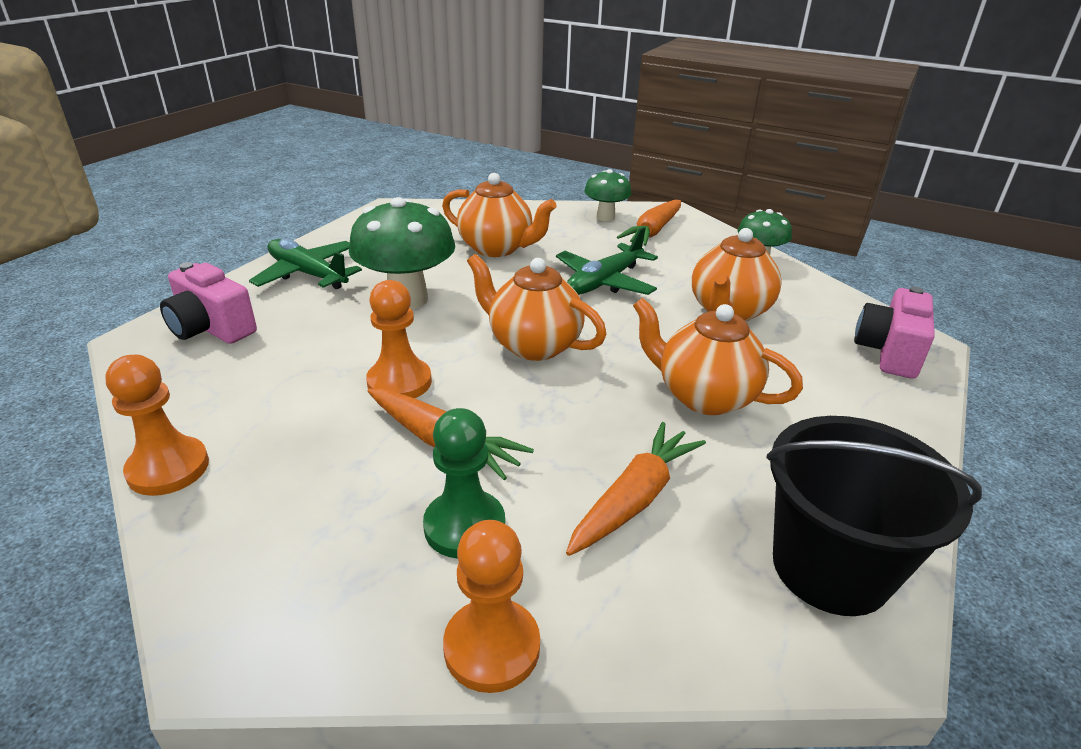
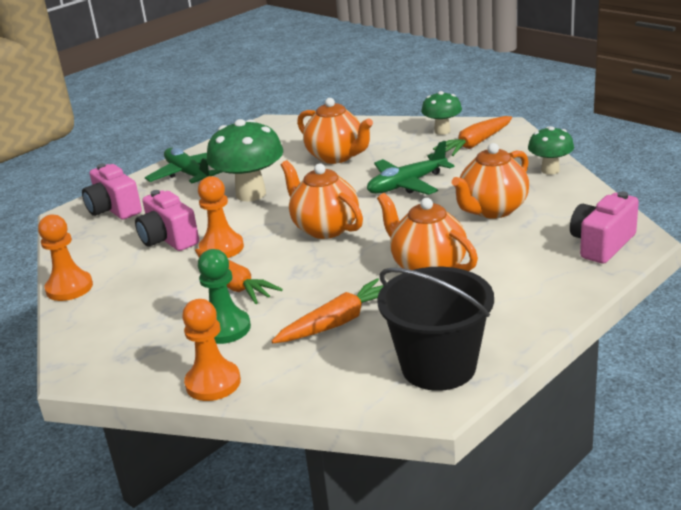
camera: 20 degrees right, 5 degrees down
(312, 372) = (168, 239): none -> pink camera

